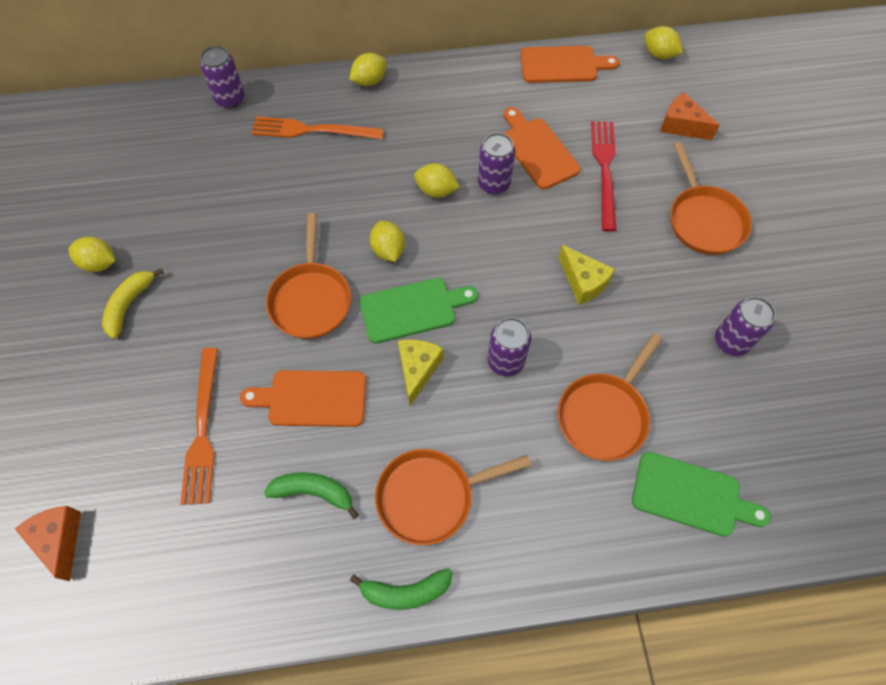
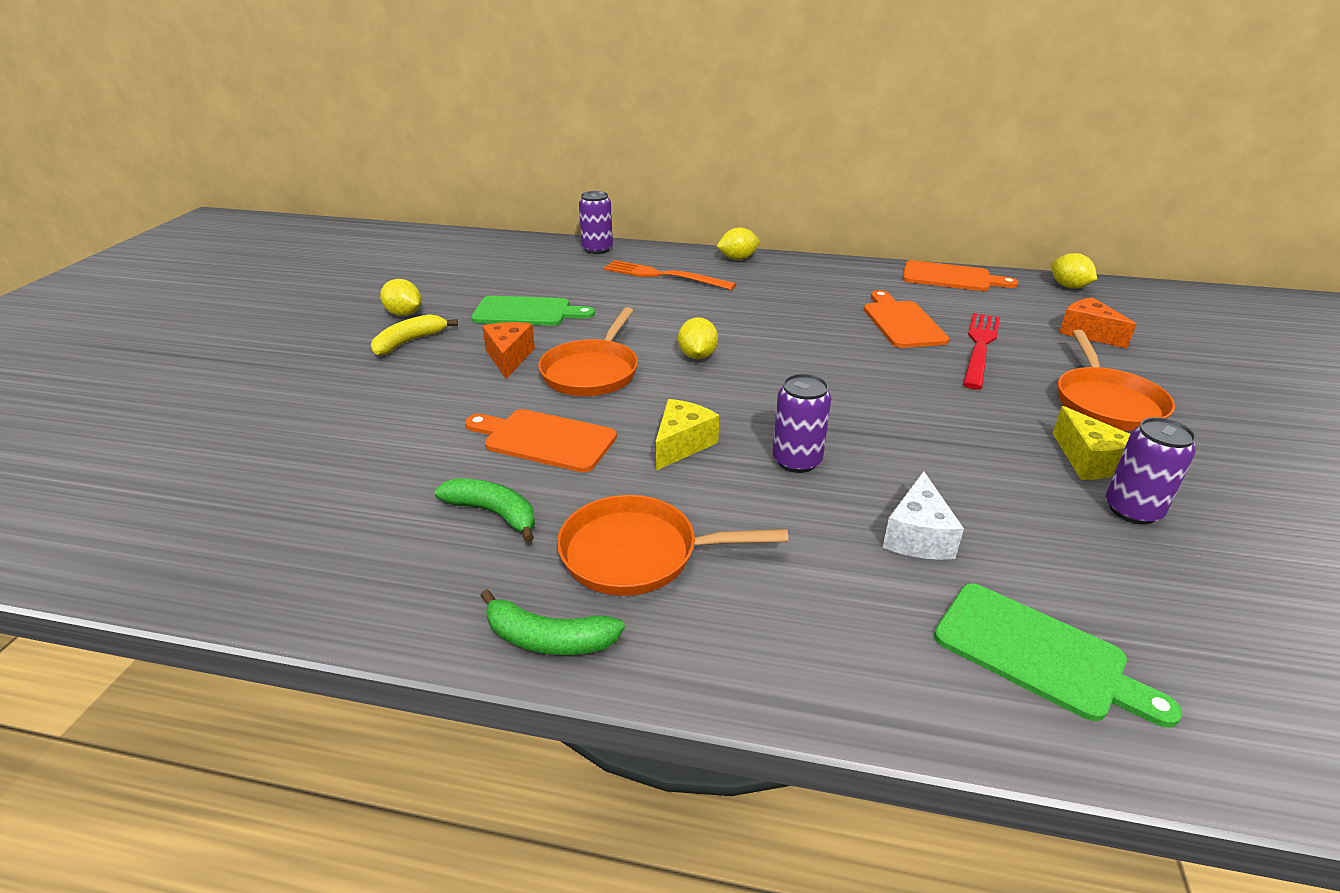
camera: 20 degrees right, 30 degrees down
(59, 539) = (192, 481): orange cheese -> orange cheese (509, 358)
(202, 430) = (409, 436): orange fork -> none
(412, 309) = (701, 400): green cutting board -> green cutting board (527, 312)
(436, 191) = (772, 328): yellow lemon -> none
(494, 184) = (840, 335): purple can -> none
(583, 282) = (925, 420): yellow cheese -> yellow cheese (1089, 461)
(604, 414) = (918, 536): orange pan -> white cheese

